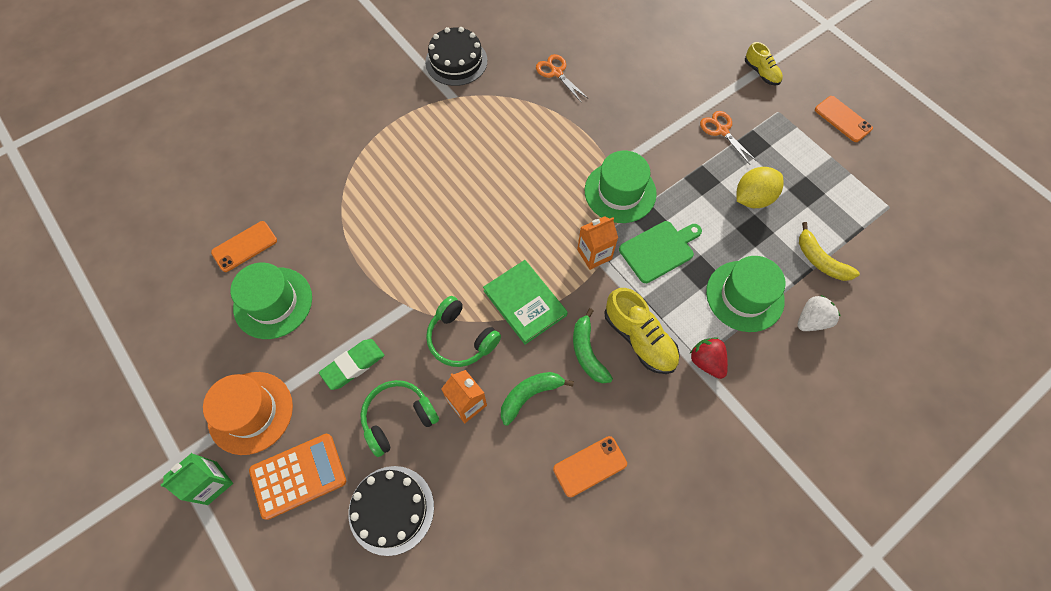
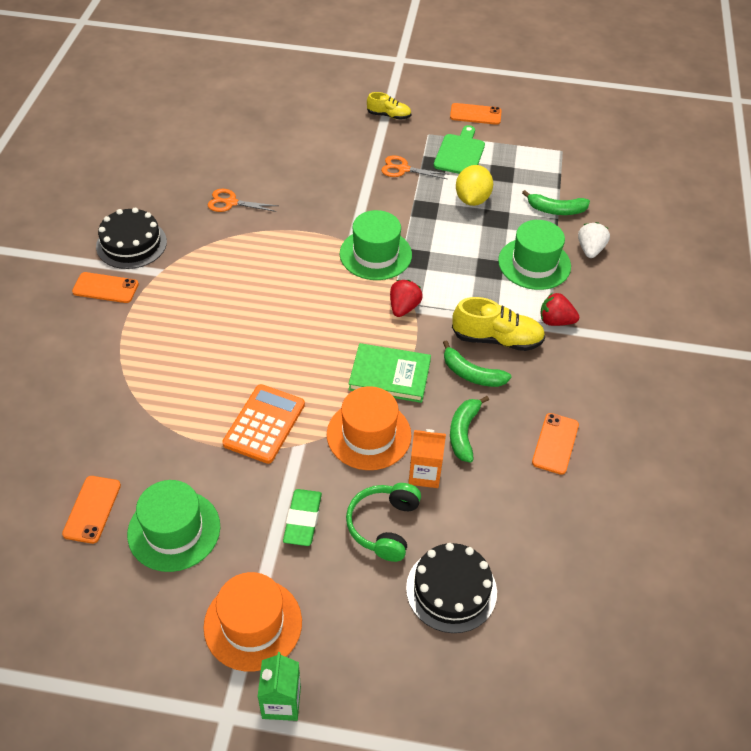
camera: 45 degrees left, 15 degrees down
(298, 476) = (350, 632): orange calculator -> orange calculator (264, 424)
(407, 85) = (105, 288): none -> orange phone
(461, 338) = (369, 435): green headphones -> orange hat
(594, 254) = (403, 307): orange carton -> red strawberry
(659, 250) = (446, 274): green cutting board -> green cutting board (460, 153)
(820, 260) = (556, 210): yellow banana -> green banana

